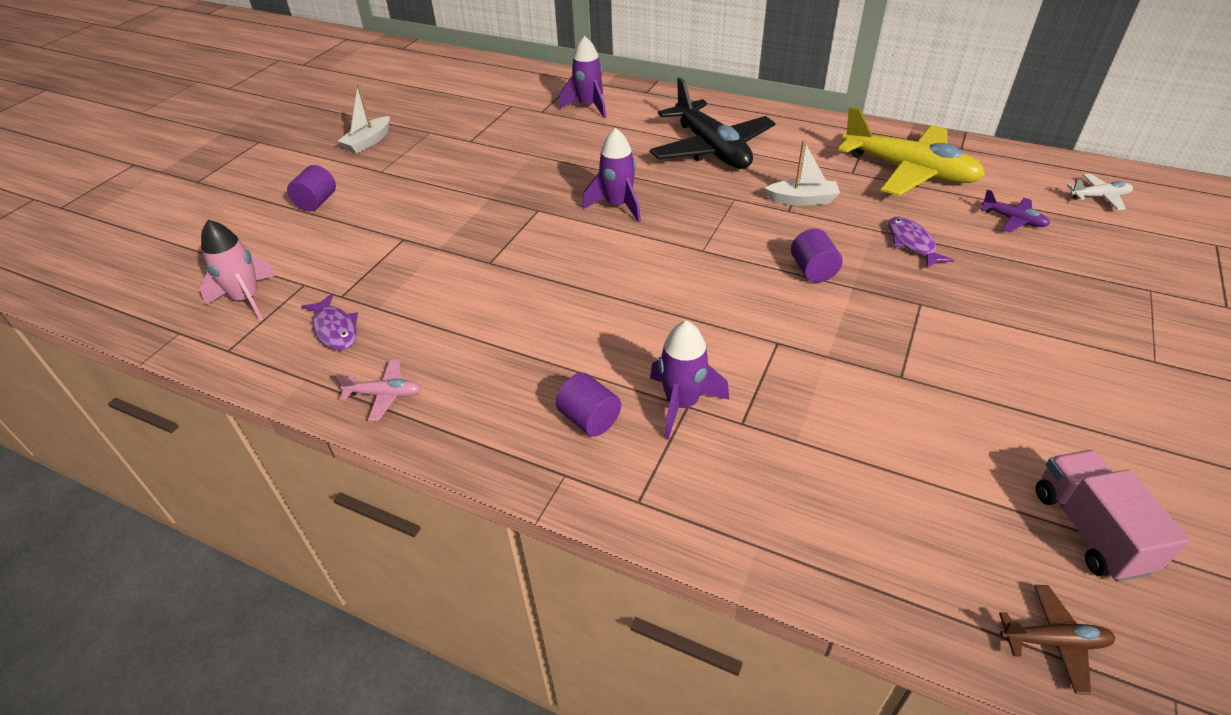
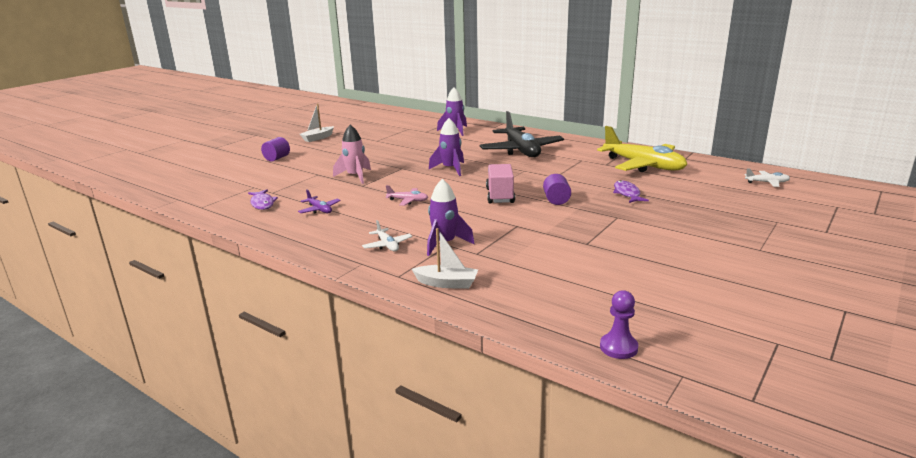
camera: 10 degrees right, 20 degrees down
(247, 299) = (221, 190): pink rocket -> pink rocket (355, 176)
(384, 394) = (277, 228): pink plane -> pink plane (408, 201)
(589, 419) = (387, 245): purple cylinder -> white plane
(802, 200) = (566, 173): white boat -> white boat (447, 283)
(1013, 220) = (701, 188): purple plane -> purple plane (319, 210)
(1054, 641) = (618, 347): brown plane -> purple pawn
(1089, 530) = (670, 309): pink truck -> pink truck (500, 196)

